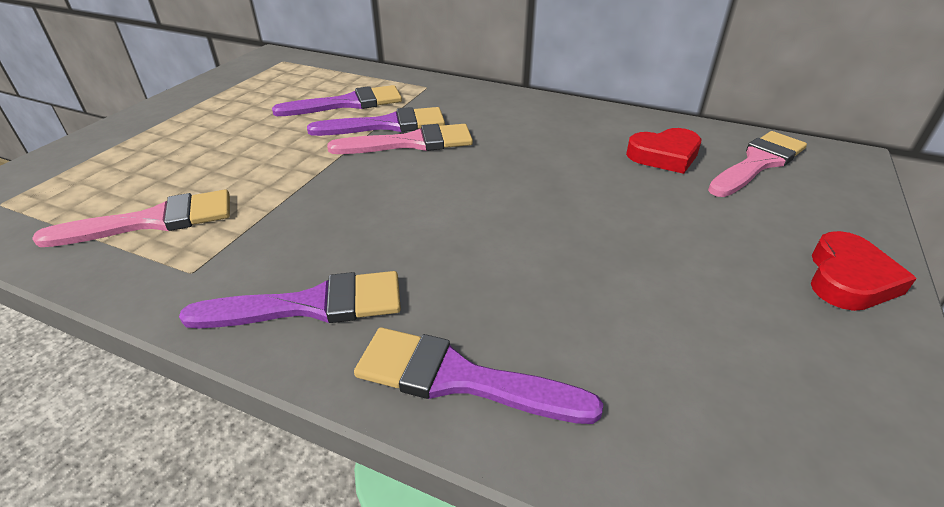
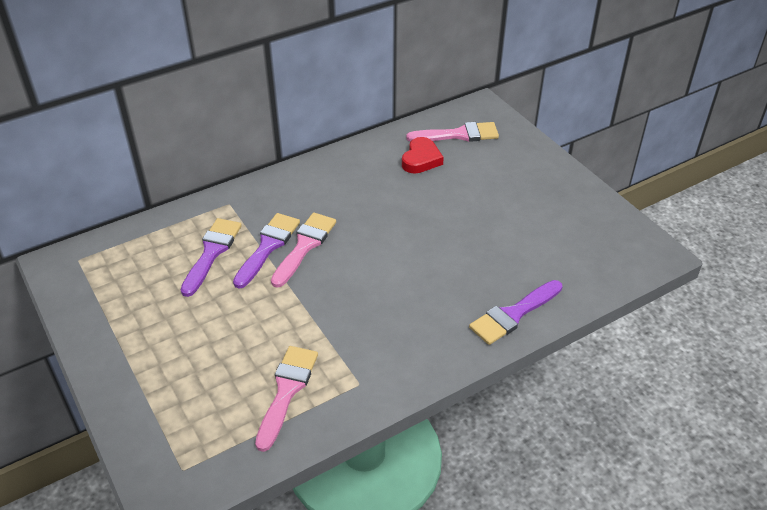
camera: 55 degrees left, 5 degrees up
(311, 305) = (428, 344): purple brush -> none
(758, 163) = (458, 135): pink brush -> pink brush turned 90 degrees clockwise
(848, 278) = (552, 174): red heart -> none

